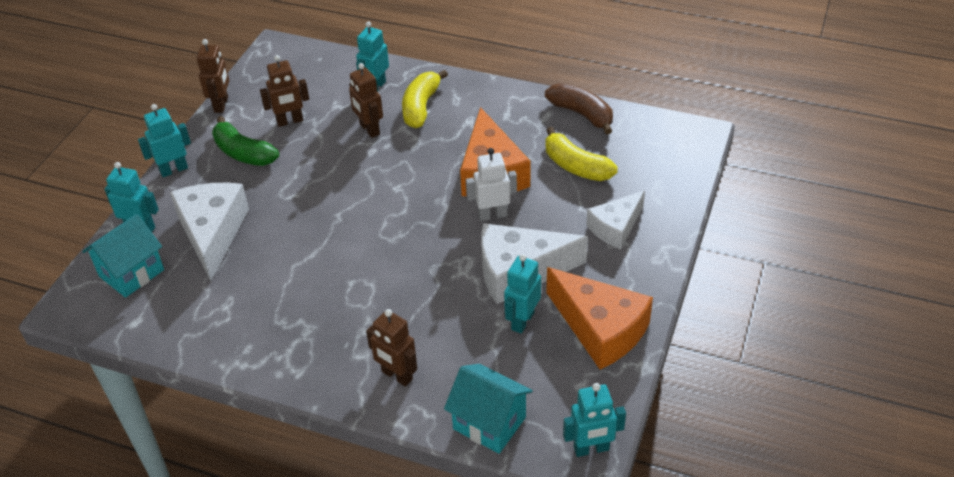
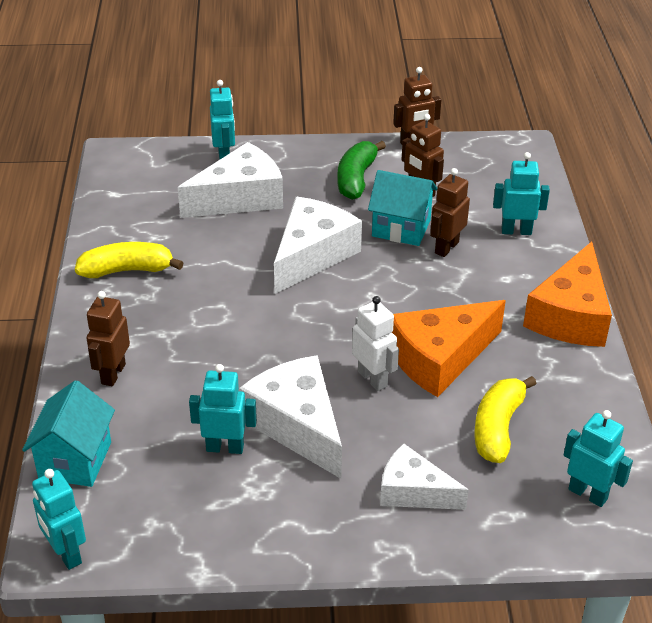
camera: 65 degrees right, 5 degrees down
(131, 273) = (169, 171): turquoise house -> turquoise house (401, 228)
(174, 170) = (307, 147): turquoise robot -> turquoise robot (588, 494)
(325, 208) = (312, 255): none -> white cheese
(421, 107) = (509, 273): yellow banana -> yellow banana (127, 270)
(582, 114) = (596, 409): brown banana -> none
(600, 329) = (242, 518): orange cheese -> orange cheese (570, 315)

